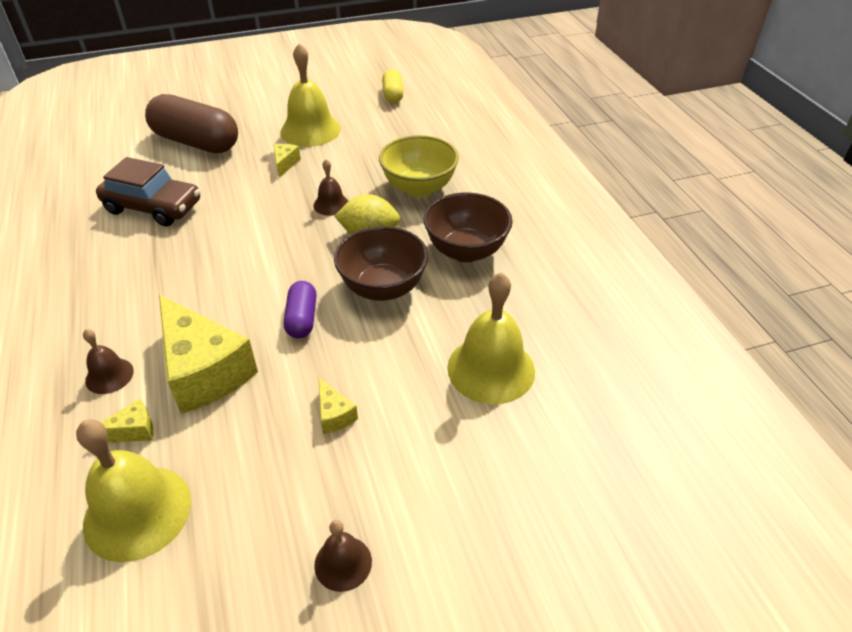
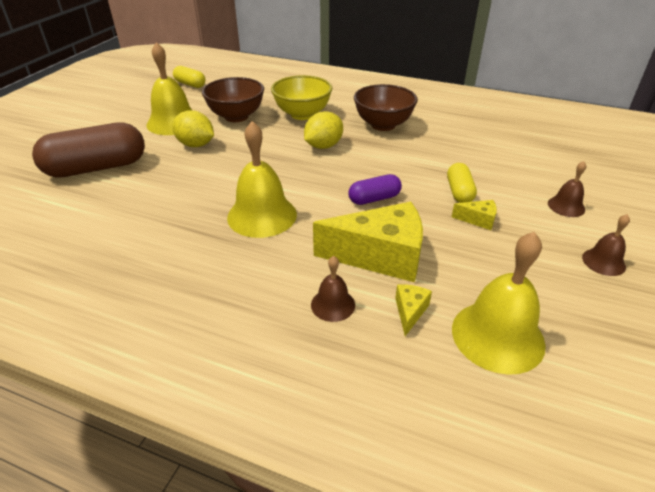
camera: 50 degrees left, 5 degrees down
(153, 207) = (148, 215): brown car -> none
(285, 164) = (196, 145): yellow cheese -> yellow lemon
(302, 319) = (374, 199): purple capsule -> purple capsule turned 60 degrees counterclockwise
(331, 204) = (271, 146): brown bell -> brown bell (566, 206)
(379, 375) = (459, 192): none -> yellow capsule
(383, 288) = (381, 161): brown bowl -> brown bowl (236, 116)
(491, 369) = (490, 157): yellow bell -> yellow bell (262, 215)

